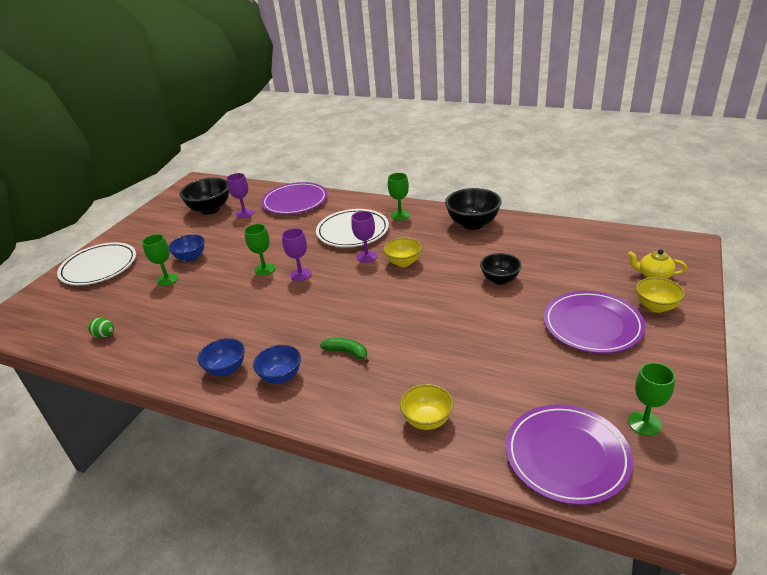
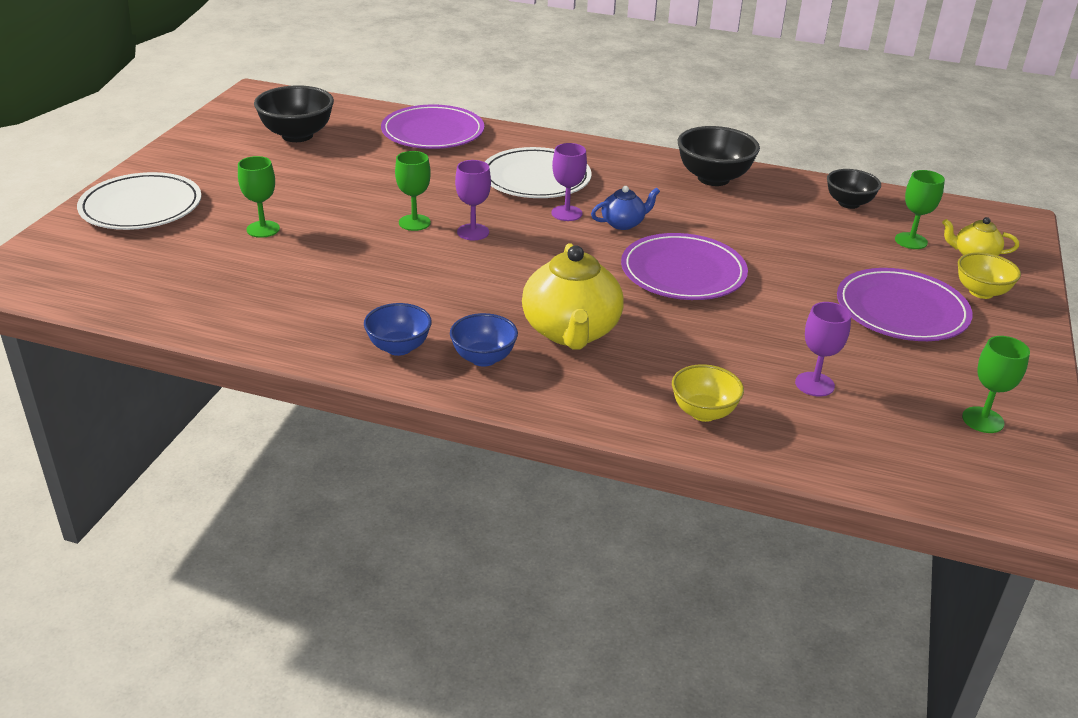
camera: 10 degrees left, 0 degrees up
(105, 335) = (191, 299): green egg -> none
(191, 258) = (290, 201): blue bowl -> none
(244, 213) = (356, 144): purple goblet -> purple goblet (814, 384)
(347, 352) = (571, 332): green banana -> yellow teapot
(400, 215) = (603, 161): green goblet -> green goblet (911, 241)
(403, 262) = (623, 223): yellow bowl -> blue teapot
(500, 280) = (767, 251): black bowl -> black bowl (848, 203)
(566, 456) = (891, 453): purple plate -> purple plate (683, 272)

